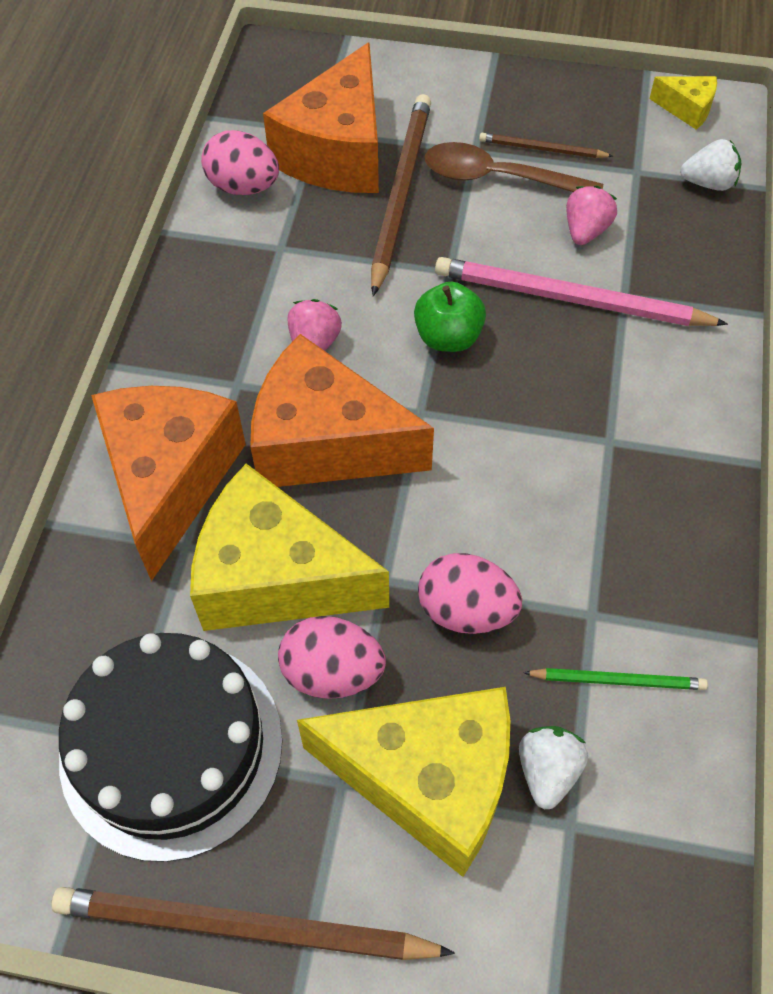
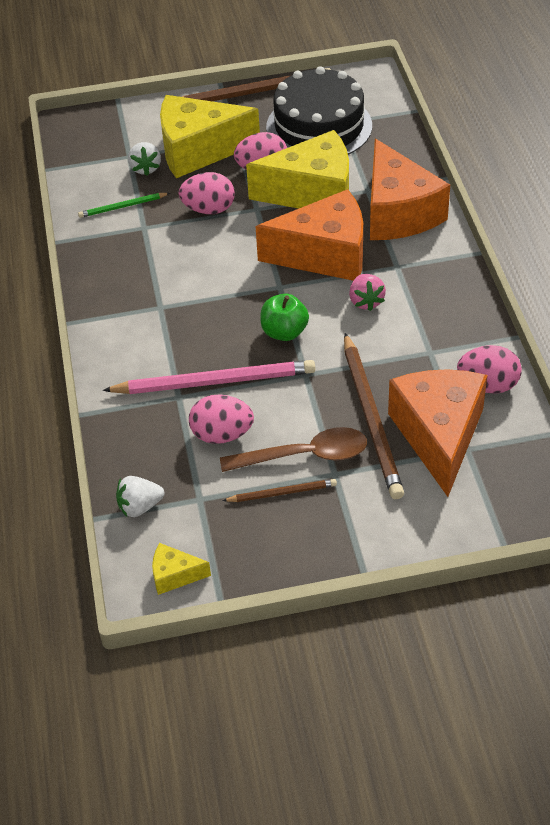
camera: 160 degrees right, 10 degrees down
(585, 231) = (222, 434): pink strawberry -> pink egg

